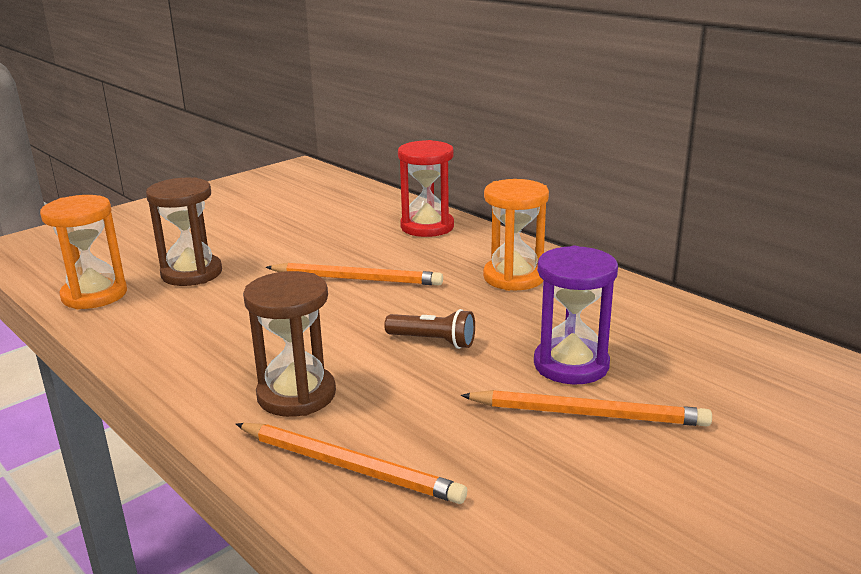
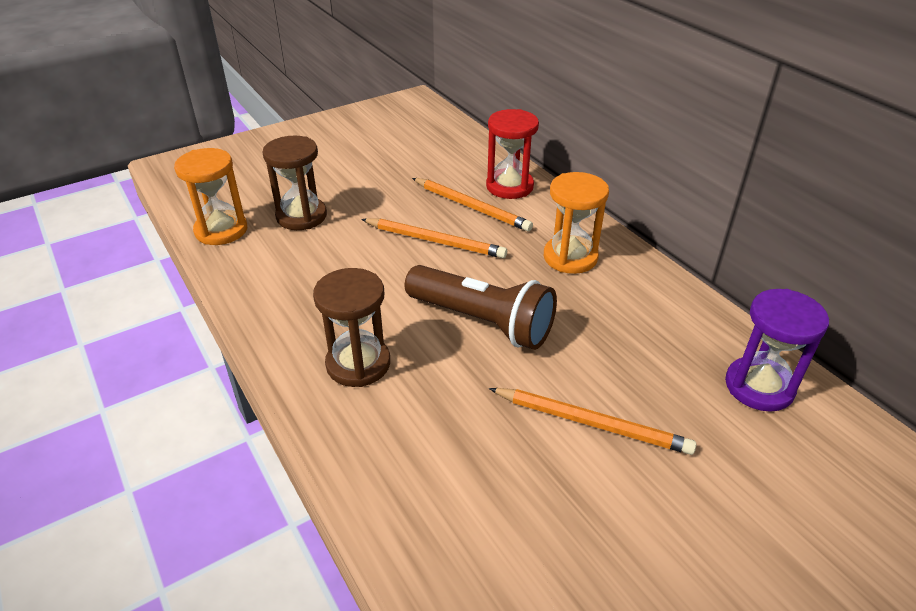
camera: 10 degrees right, 15 degrees up
(349, 466) = (383, 445): orange pencil -> orange pencil (471, 206)
(433, 341) = (482, 321): brown flashlight -> brown flashlight, size x1.99
(571, 365) = (592, 366): purple hourglass -> purple hourglass (759, 386)

